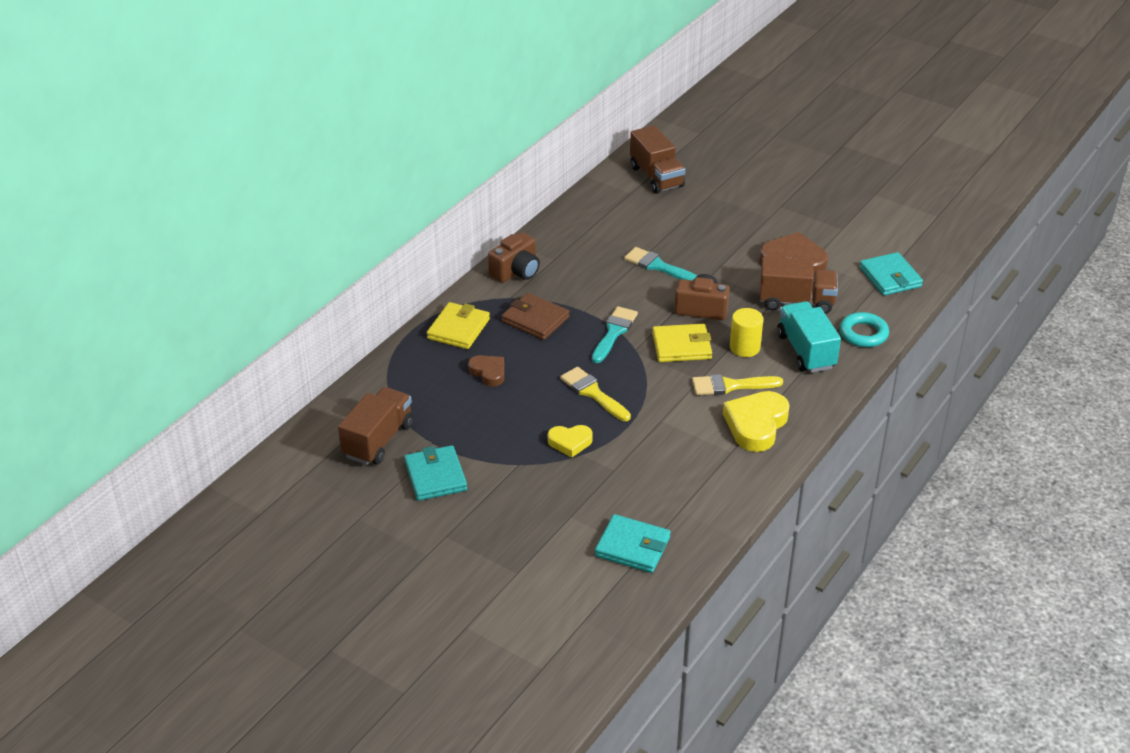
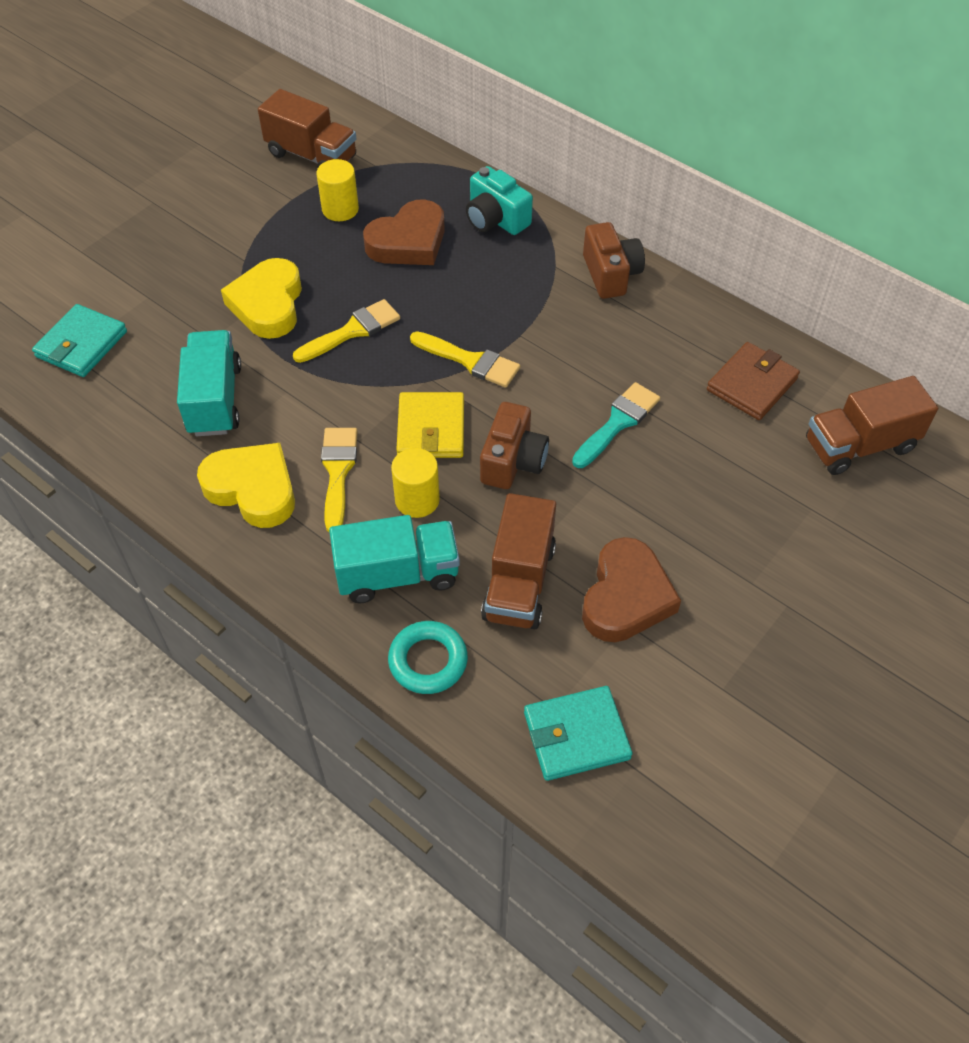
camera: 95 degrees right, 15 degrees up
(435, 476) = (244, 196): turquoise wallet -> none
(451, 415) = (340, 209): none -> yellow cylinder
(458, 329) = (495, 219): yellow wallet -> turquoise camera
(488, 372) = (408, 241): brown heart -> brown heart, size x1.71
(516, 271) = (611, 274): brown camera -> brown camera turned 150 degrees counterclockwise
(535, 319) = (506, 287): brown wallet -> brown wallet (752, 384)
(570, 442) = (268, 304): yellow heart -> yellow heart, size x1.71
(614, 332) = (470, 361): turquoise brush -> yellow brush
(677, 457) = (214, 399): none -> turquoise truck

